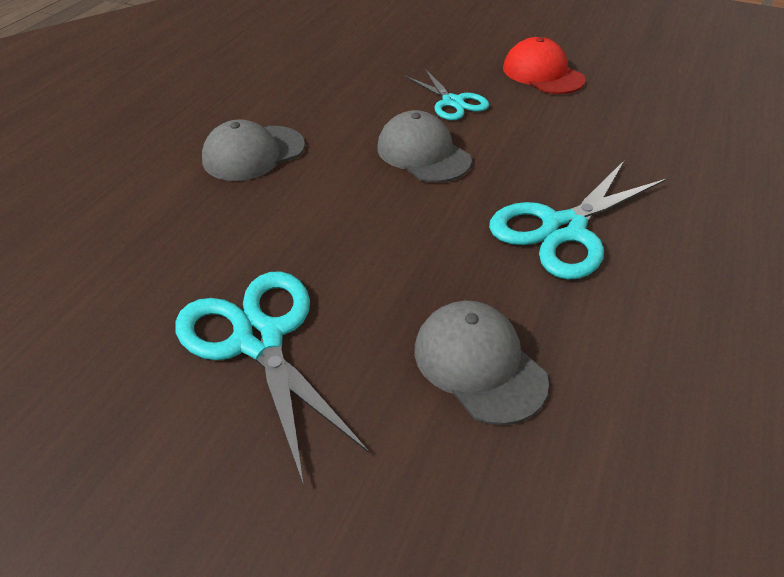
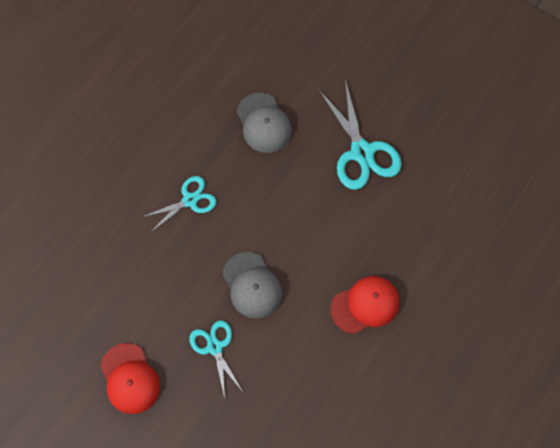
camera: 170 degrees left, 25 degrees up
(253, 153) = (365, 305): grey cap -> red cap
(563, 229) = (190, 200): turquoise scissors -> turquoise scissors, size x0.62

